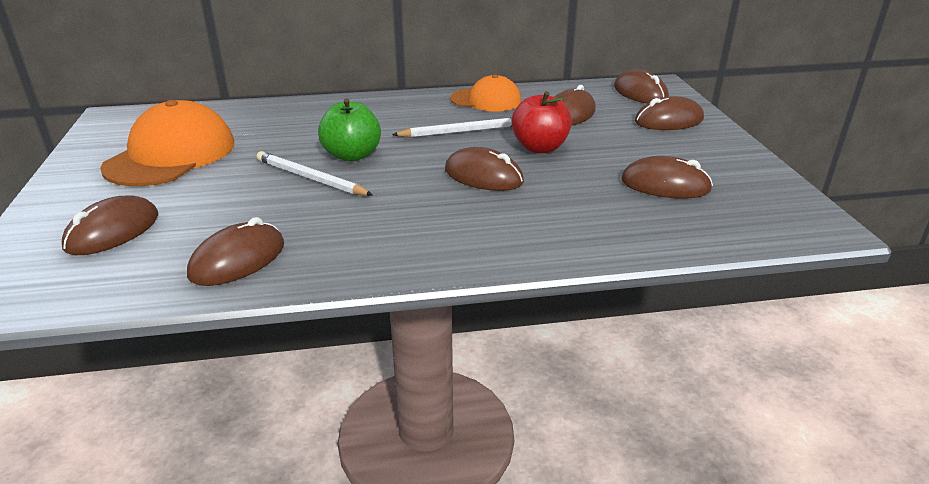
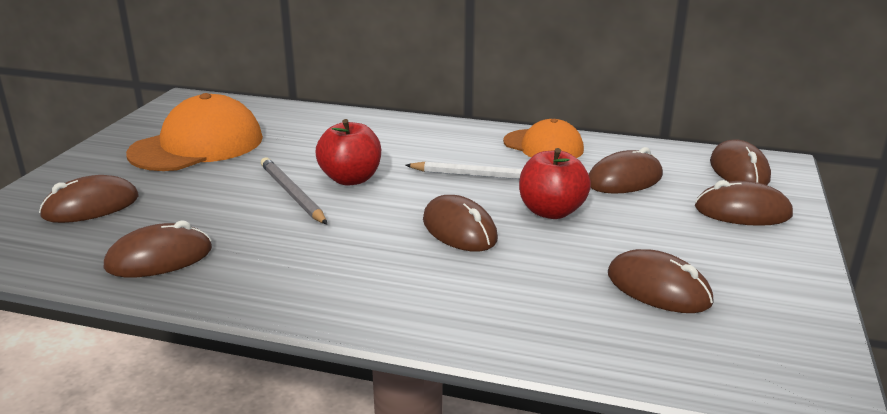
camera: 25 degrees right, 5 degrees down
(310, 178) = (292, 194): white pencil -> grey pencil
(352, 155) = (351, 179): green apple -> red apple

